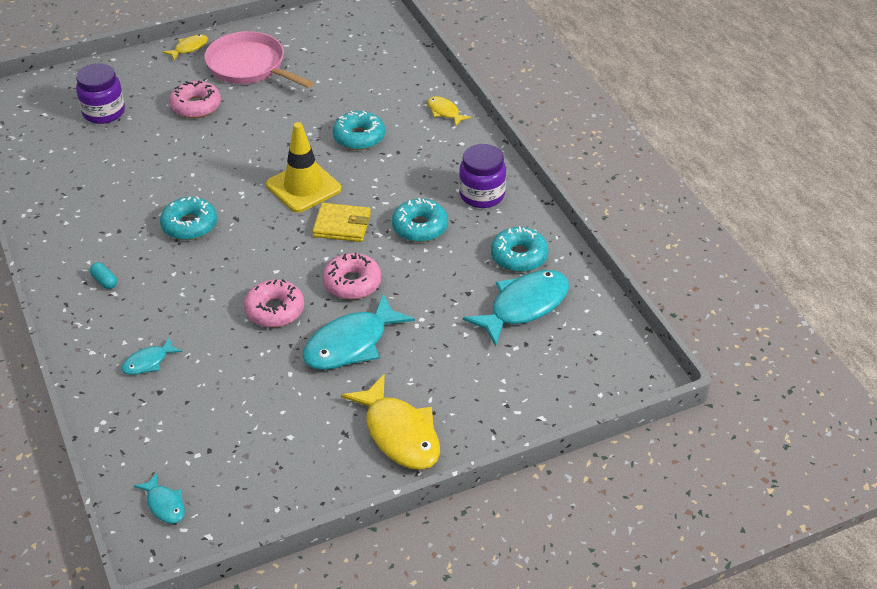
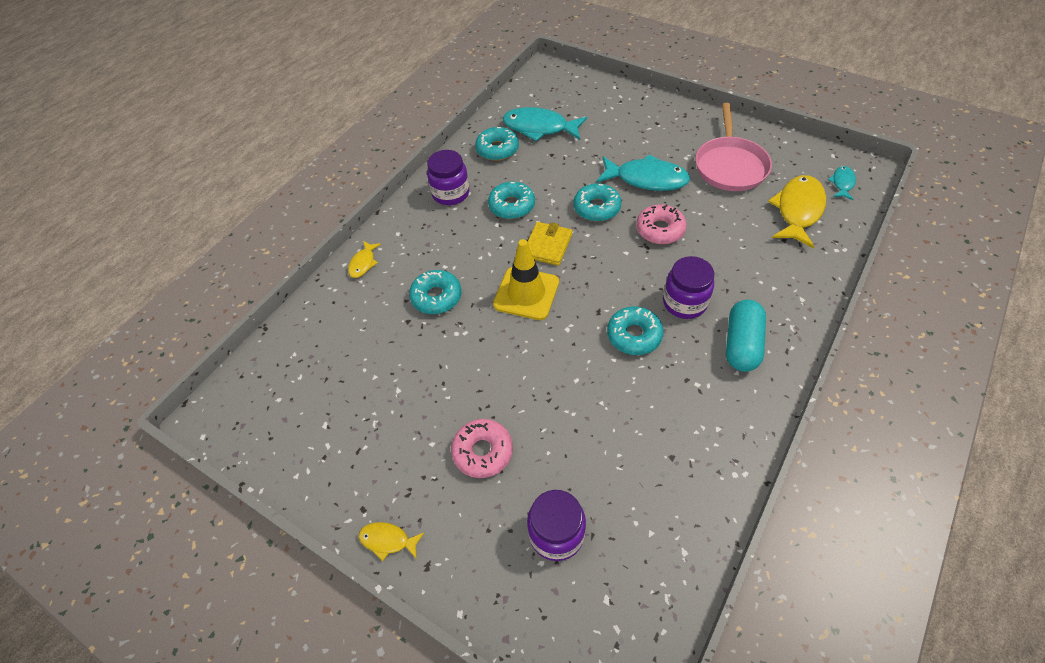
camera: 120 degrees left, 10 degrees up
(104, 281) = (741, 344): turquoise capsule -> turquoise capsule, size x2.26
(148, 362) = (772, 262): turquoise fish -> none
(181, 274) = (684, 303): none -> purple jar
(249, 66) = (386, 452): pink pan -> pink pan (730, 166)
(342, 225) = (547, 245): yellow wallet -> yellow wallet turned 45 degrees clockwise
(352, 283) = (597, 208): pink donut -> turquoise donut
(399, 434) = (685, 126): yellow fish -> yellow fish (798, 210)

